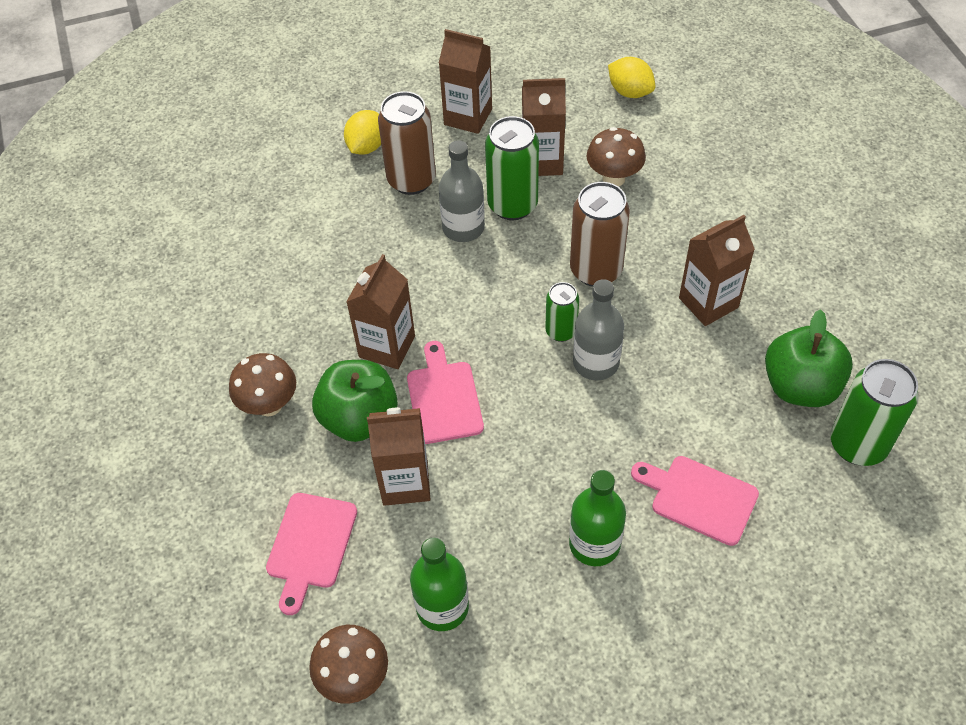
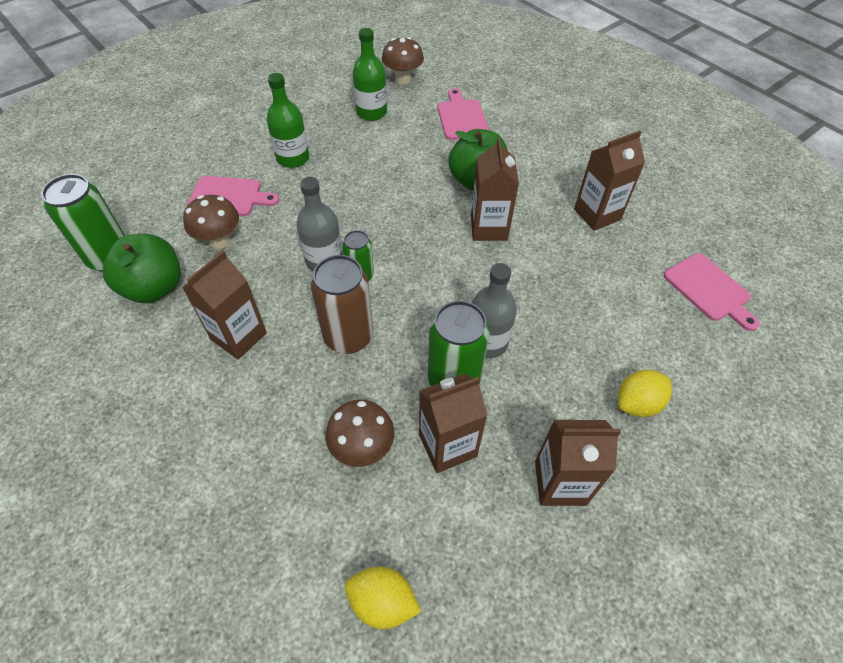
camera: 155 degrees right, 0 degrees up
(269, 405) = (541, 173): brown mushroom -> brown mushroom (220, 241)
(366, 146) = (637, 403): yellow lemon -> yellow lemon turned 60 degrees clockwise
(405, 482) = (425, 157): brown carton -> brown carton (597, 214)
(411, 180) = (566, 378): brown can -> none
(444, 398) = (427, 207): pink cutting board -> pink cutting board (709, 290)

